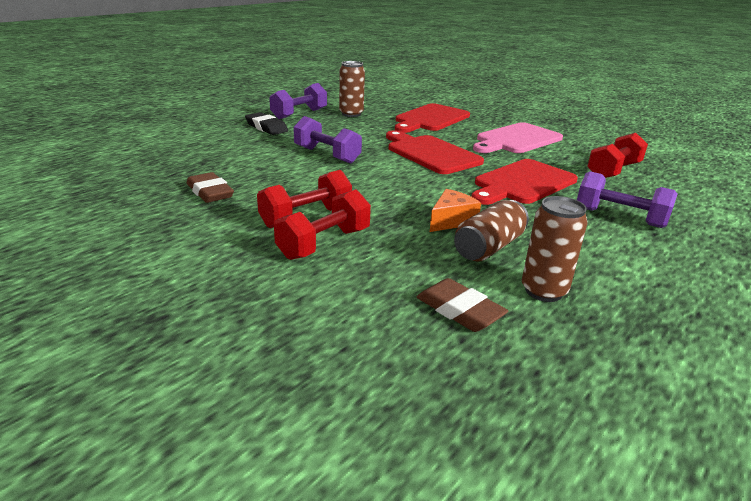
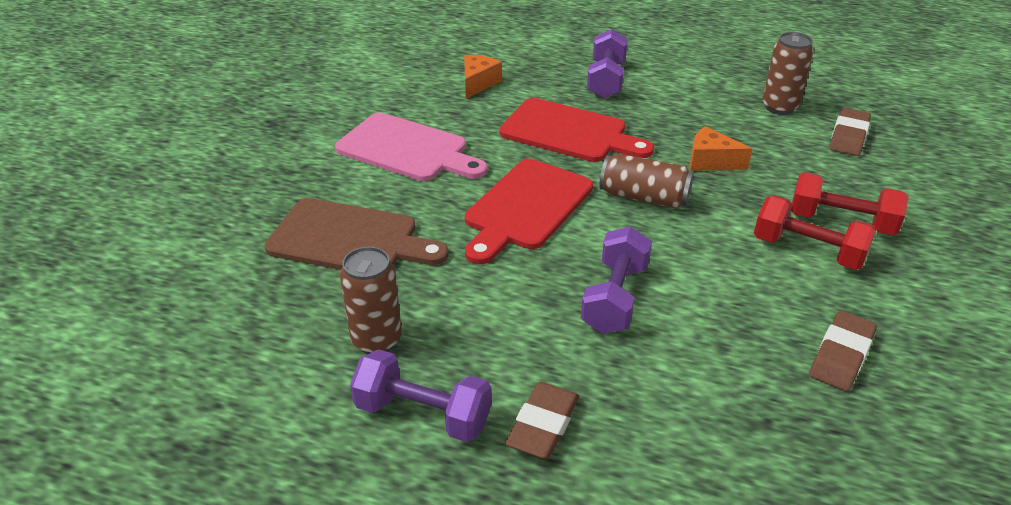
camera: 110 degrees left, 10 degrees up
(266, 127) = (543, 425): black eraser -> brown eraser
(430, 119) = (349, 239): red cutting board -> brown cutting board
(489, 247) = (740, 136): brown can -> brown can (644, 197)
(613, 171) = (478, 83): red dumbbell -> orange cheese

